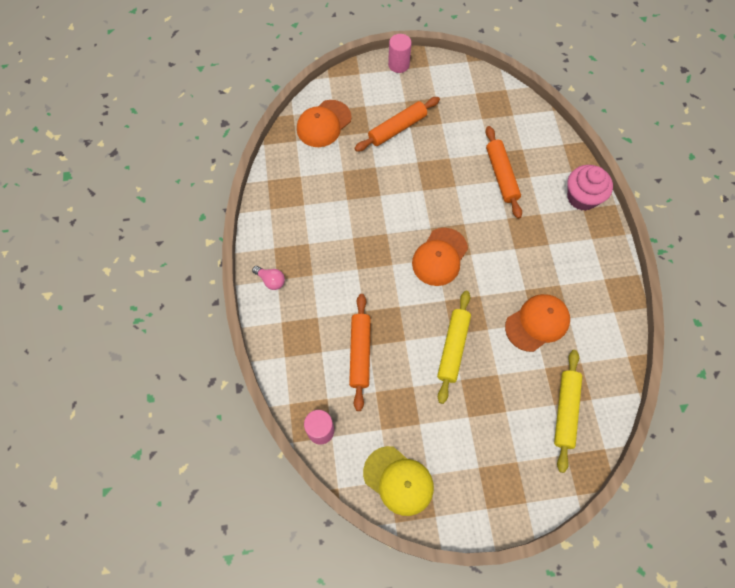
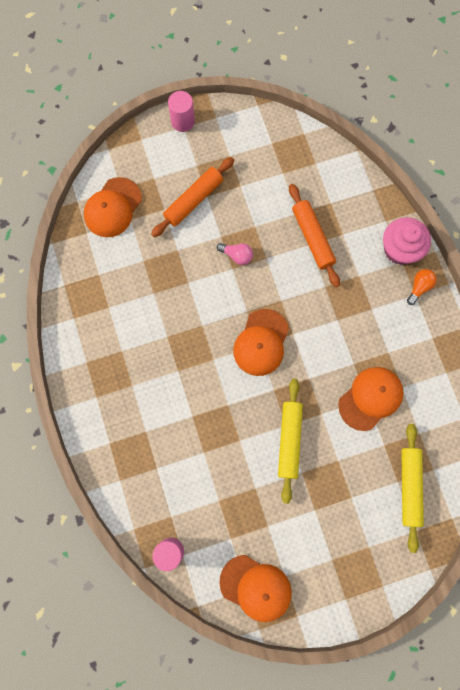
camera: 10 degrees left, 10 degrees up
(271, 280) = (90, 399): pink light bulb -> pink light bulb (237, 255)
(360, 353) = (196, 463): orange rolling pin -> none
(398, 480) = (256, 587): yellow cap -> orange cap
(596, 232) = (419, 287): none -> orange light bulb

